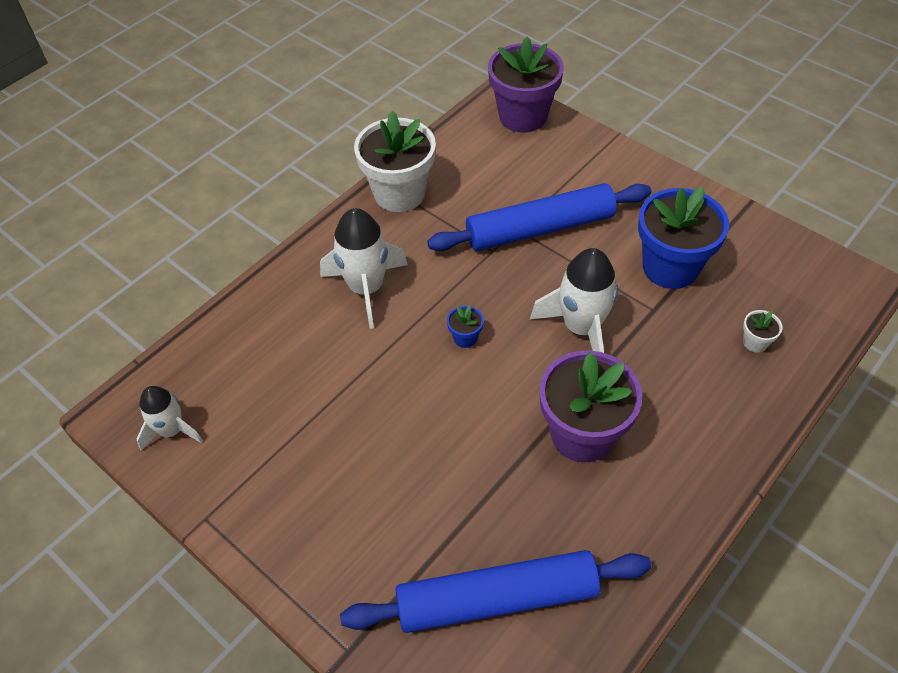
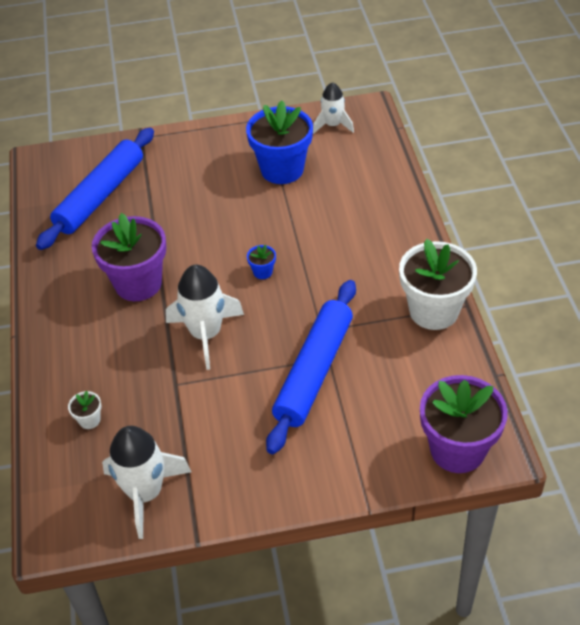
camera: 130 degrees right, 5 degrees down
(366, 288) = (355, 246): white rocket -> white rocket (145, 493)
(670, 267) = (197, 423): blue flower pot -> blue flower pot (282, 169)

